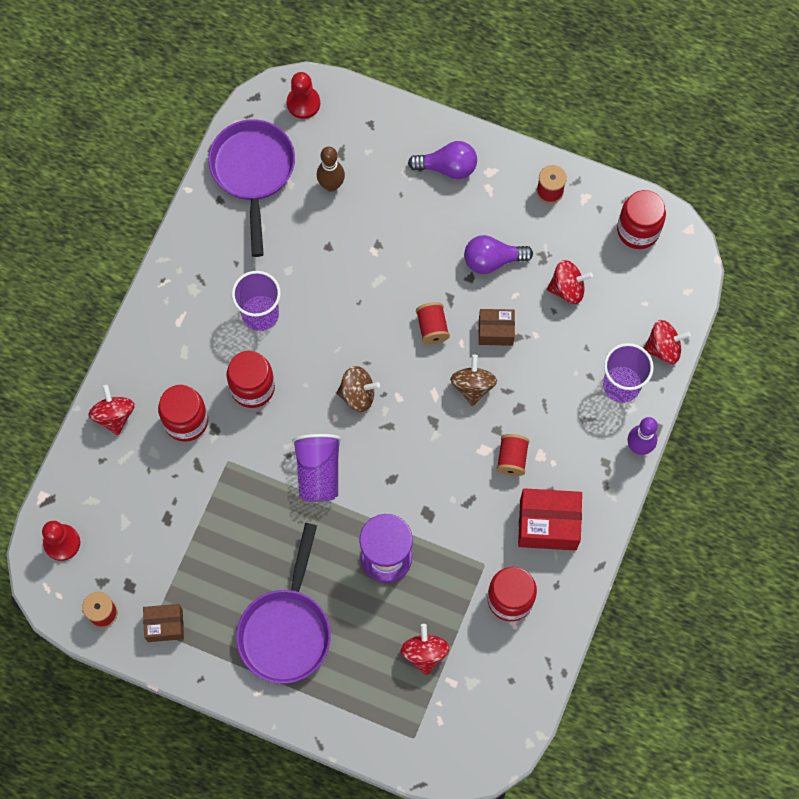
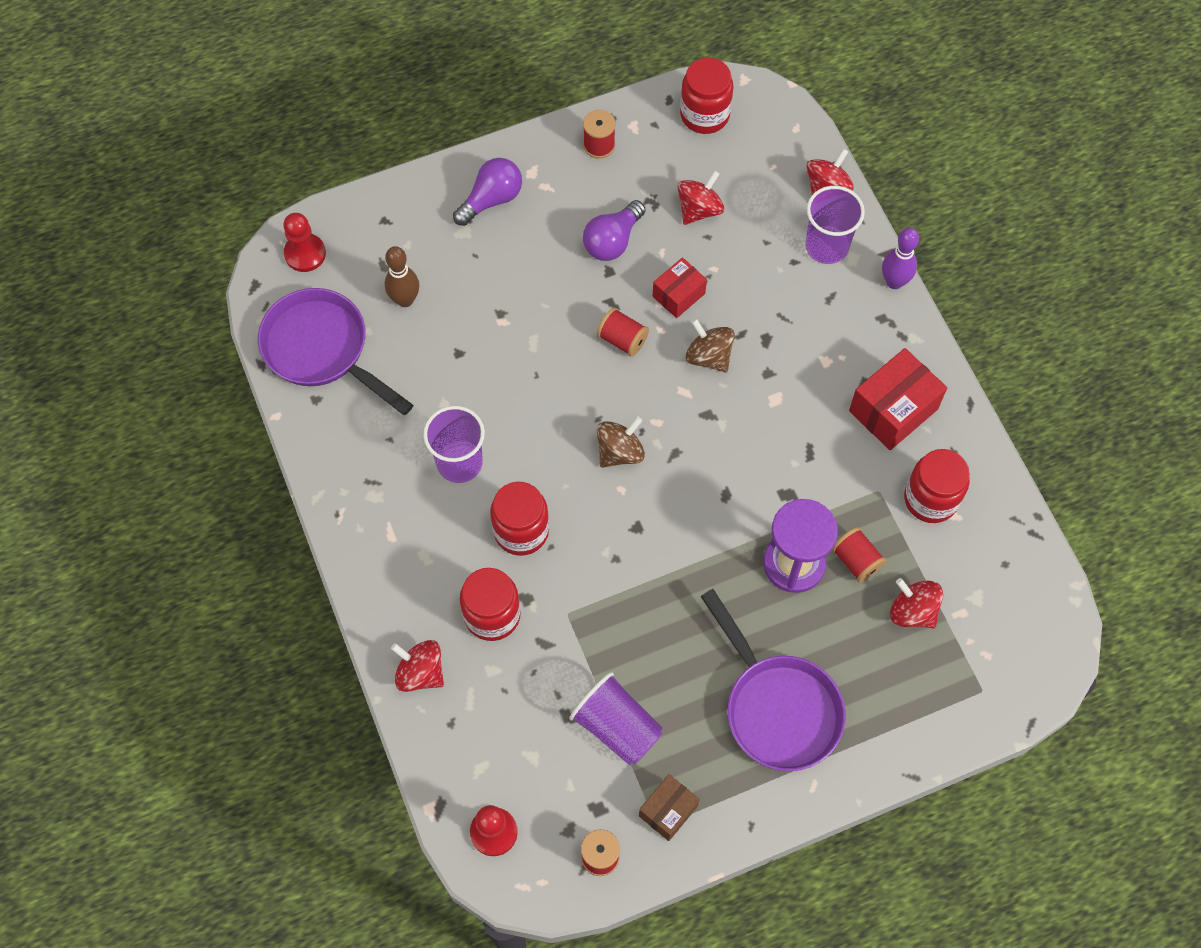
camera: 45 degrees left, 5 degrees down
(318, 472) = (658, 548): purple cup -> purple cup (617, 727)
(495, 331) = (678, 295): brown box -> red box
(512, 459) = (805, 385): red spool -> red spool (856, 560)

